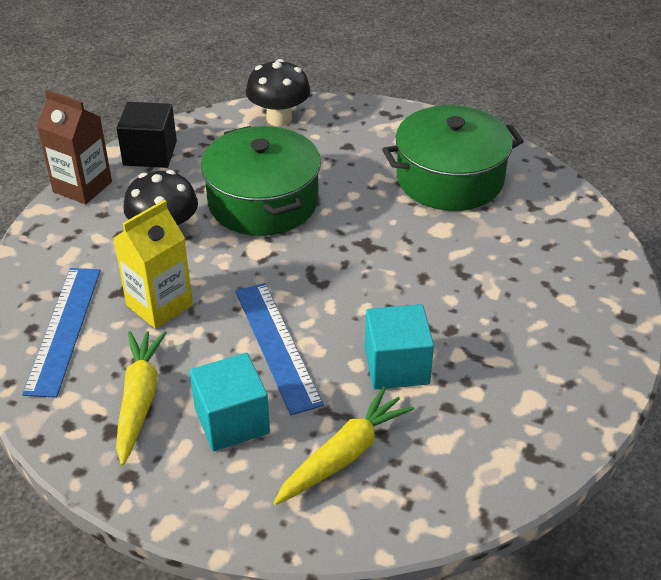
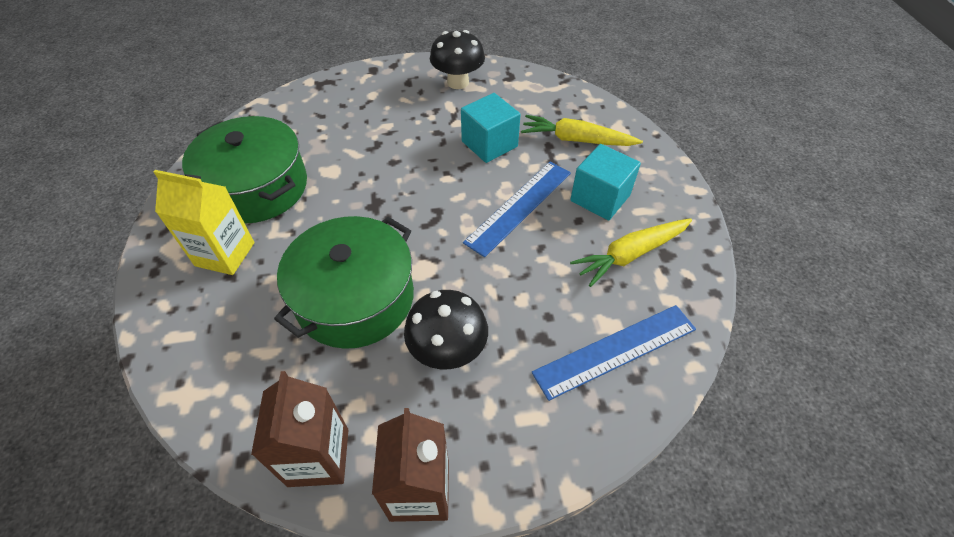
camera: 120 degrees left, 10 degrees up
(150, 153) = (318, 457): black cube -> brown carton
(159, 305) = (536, 299): yellow carton -> yellow carton (225, 254)
(279, 118) = (194, 359): black mushroom -> black mushroom (458, 82)

